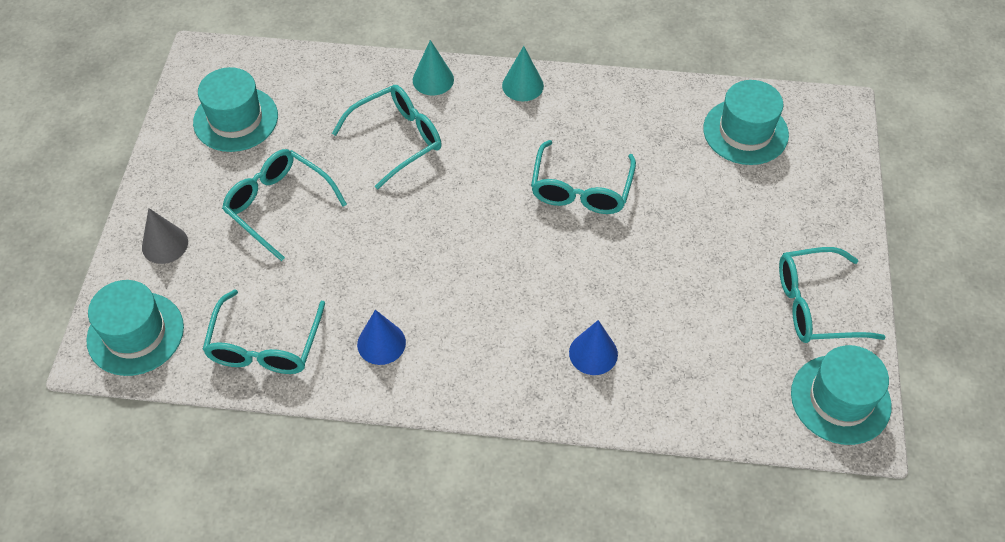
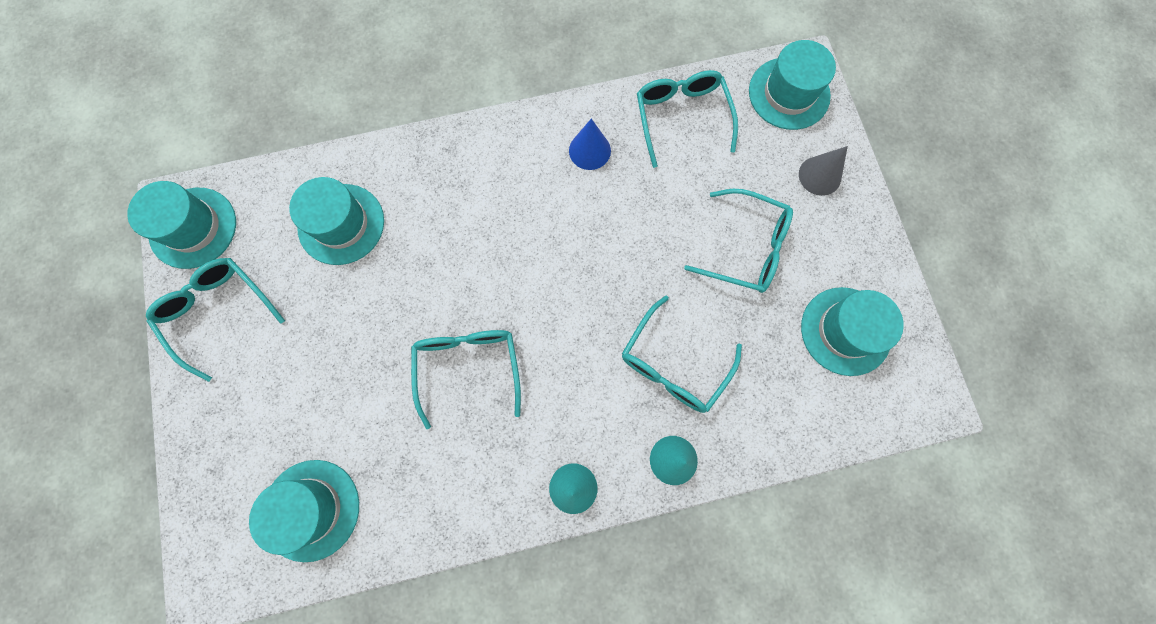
camera: 160 degrees right, 20 degrees up
(593, 353) = (410, 200): blue cone -> none
(674, 352) = (341, 224): none -> turquoise hat
(816, 305) = (219, 313): turquoise glasses -> turquoise glasses turned 105 degrees counterclockwise

